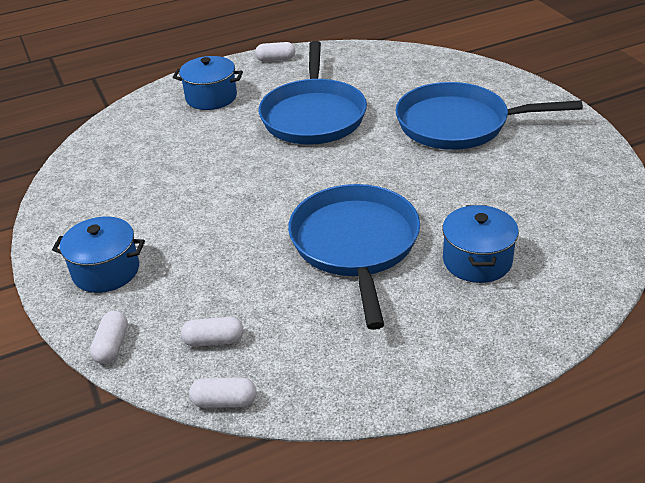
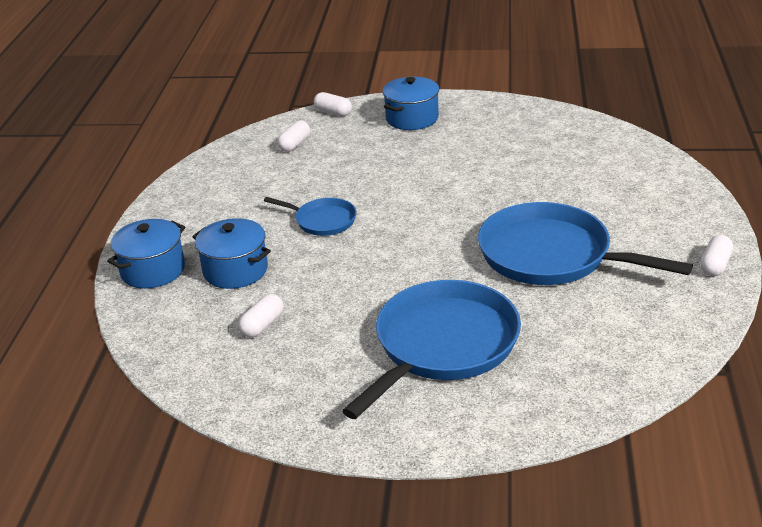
camera: 120 degrees right, 5 degrees down
(211, 97) = (647, 204): blue pot -> blue pot (153, 270)
(224, 401) = (241, 139): white capsule -> white capsule (262, 325)
(355, 244) = (322, 221): blue pan -> blue pan, size x0.50

